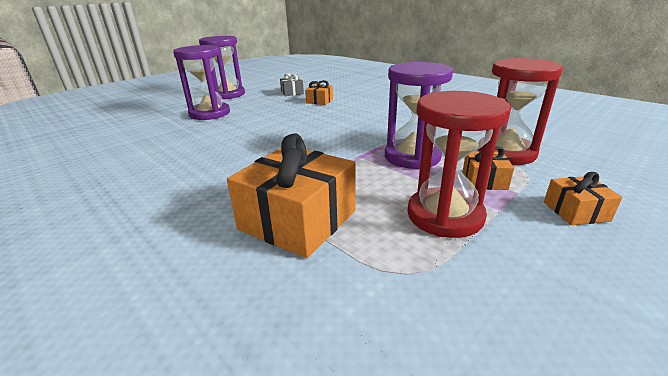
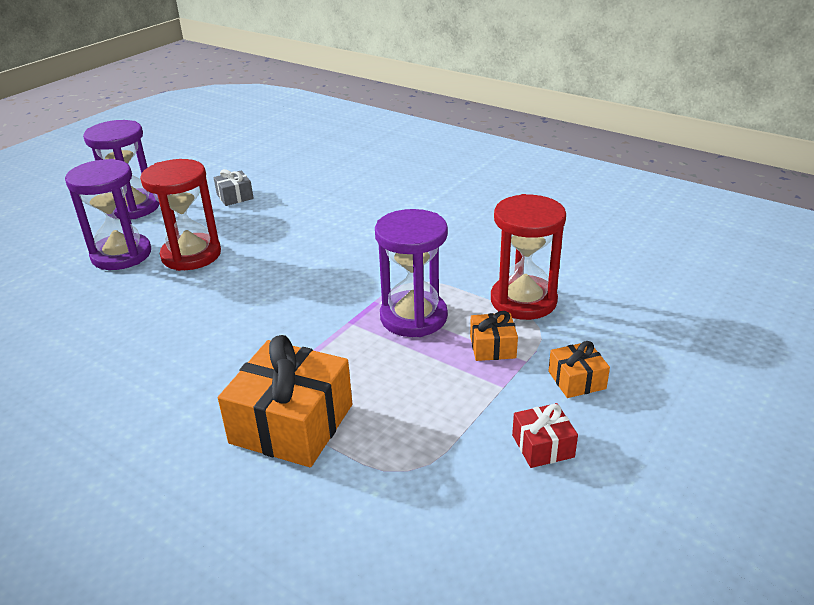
camera: 10 degrees left, 5 degrees up
(319, 101) = (281, 215): orange gift -> none
(445, 215) = (446, 400): red hourglass -> red hourglass (191, 255)
(557, 267) = (543, 446): none -> red gift

